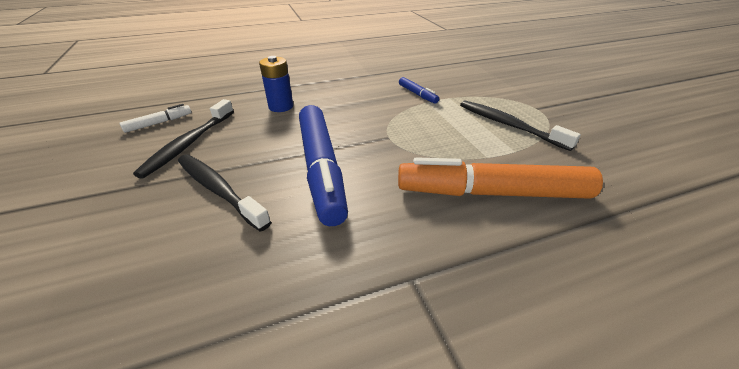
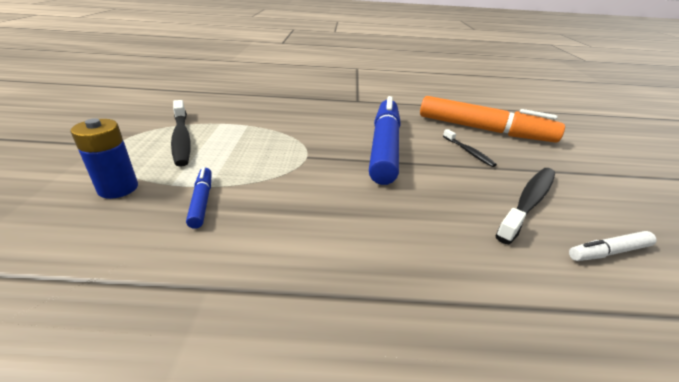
camera: 160 degrees left, 5 degrees down
(219, 190) = (468, 152): black toothbrush -> black toothbrush, size x0.56
(281, 106) = (421, 235): blue battery -> blue battery (118, 188)
(492, 193) = (278, 111): orange marker -> orange marker (483, 129)

